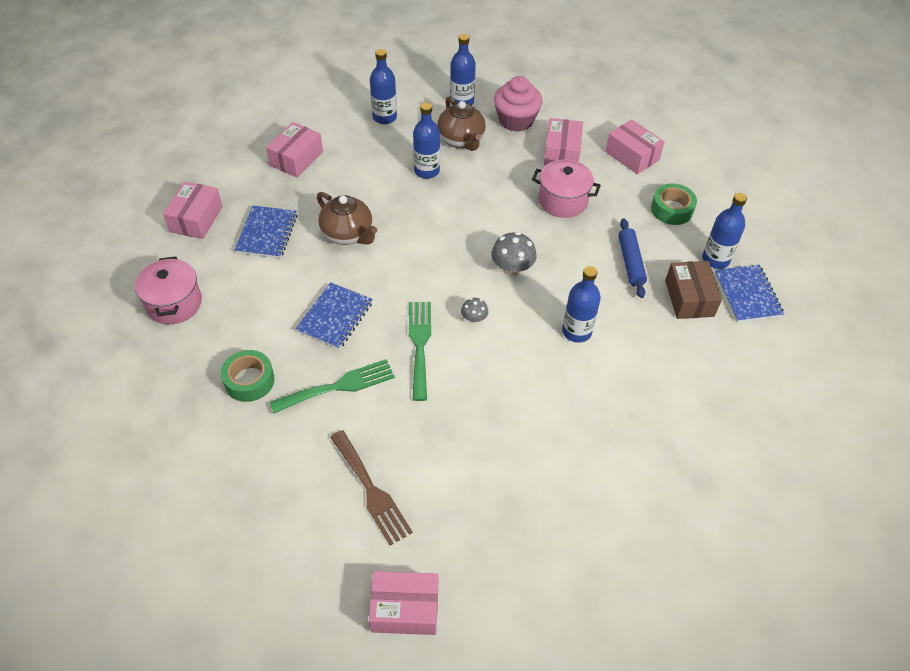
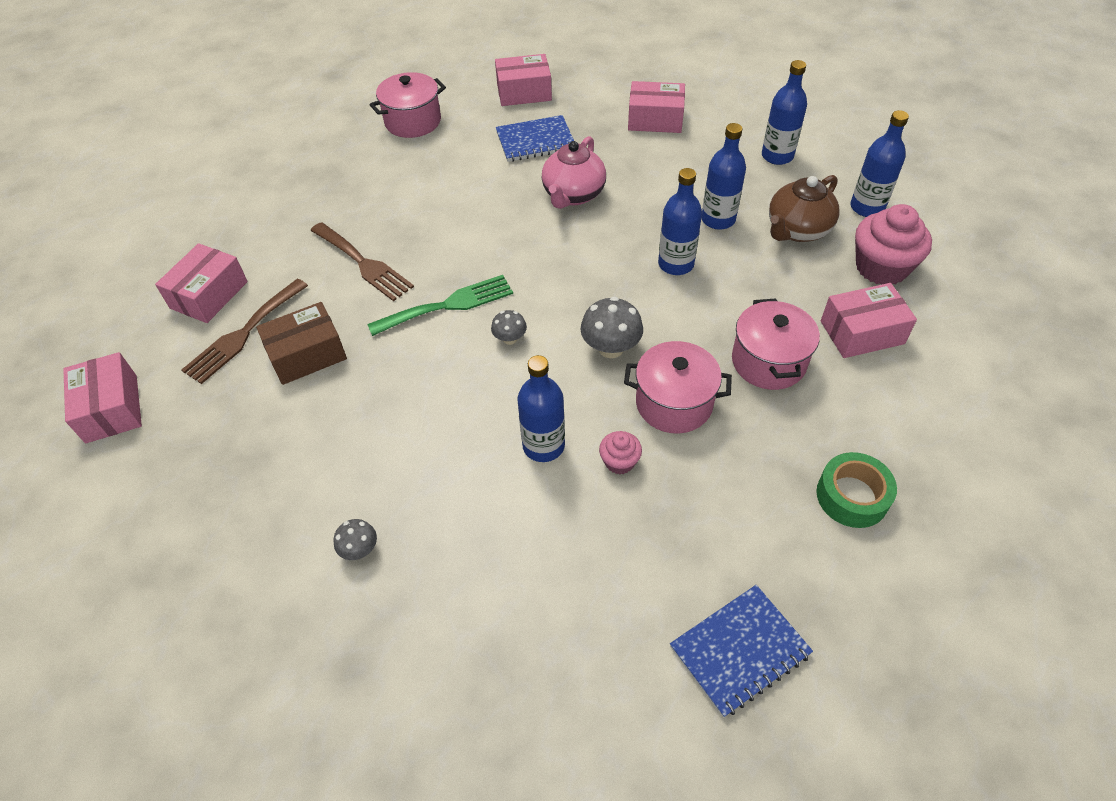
camera: 70 degrees right, 0 degrees up
(249, 380) = (344, 201): green tape -> none
(335, 317) = (452, 228): blue notebook -> none
(339, 386) = (363, 263): green fork -> brown fork
(348, 234) = (573, 195): brown teapot -> pink teapot
(573, 256) = (674, 403): none -> pink pot
(605, 298) = (619, 461): none -> pink cupcake
(617, 456) = (359, 549): none -> grey mushroom
(630, 262) = (705, 472): blue rolling pin -> none
(632, 156) = (927, 414): pink box -> pink box (209, 295)
(689, 298) = (682, 567): brown box -> brown box (307, 355)
(715, 259) = (787, 584): blue bottle -> blue bottle (676, 264)

